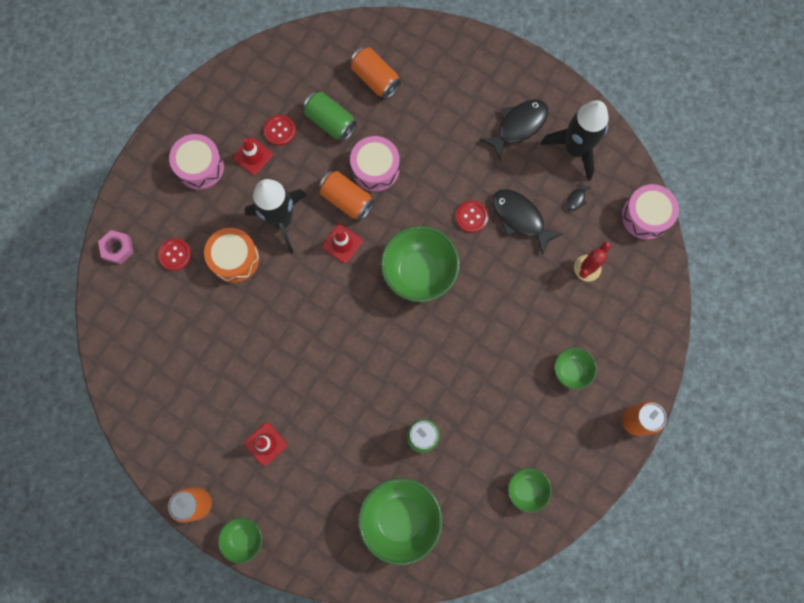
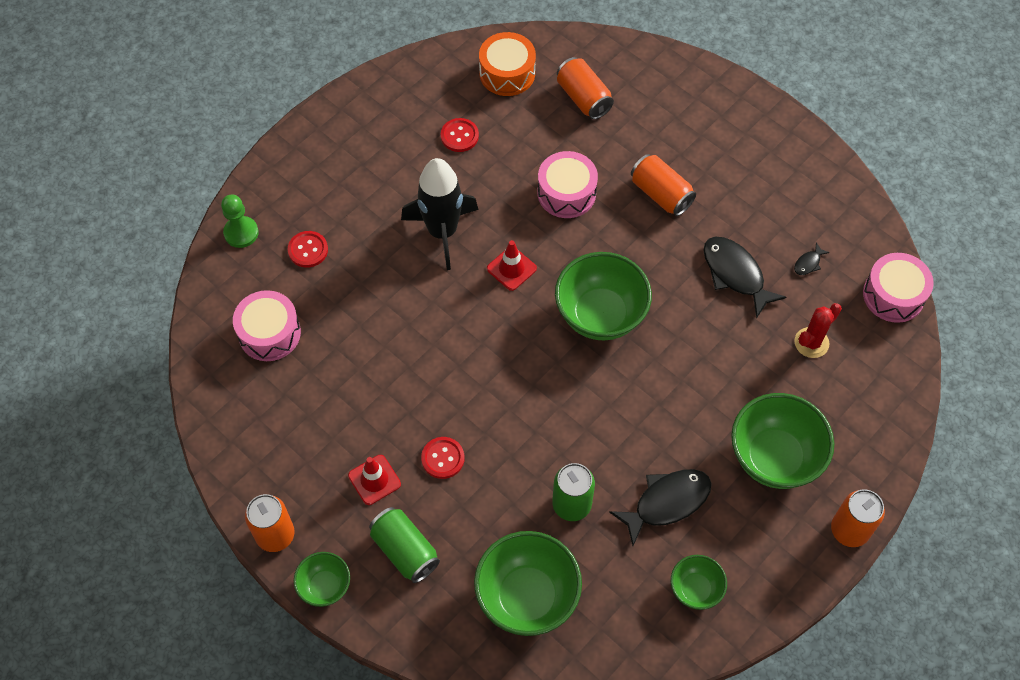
camera: 10 degrees right, 15 degrees down
(117, 248) = (241, 233): pink nut -> green pawn
(200, 166) = (357, 160): pink drum -> pink drum (269, 333)
(234, 258) = (378, 265): orange drum -> orange drum (507, 73)
(253, 156) = (422, 158): red traffic cone -> none
(330, 122) = (522, 135): green can -> green can (405, 550)
(346, 200) = (525, 222): orange can -> orange can (661, 194)
(471, 217) = (675, 263): red button -> red button (443, 458)
(518, 126) = (748, 173): black fish -> black fish (667, 502)
(571, 370) = (774, 457): green bowl -> green bowl, size x1.87
(575, 149) = (815, 208): black rocket -> none

